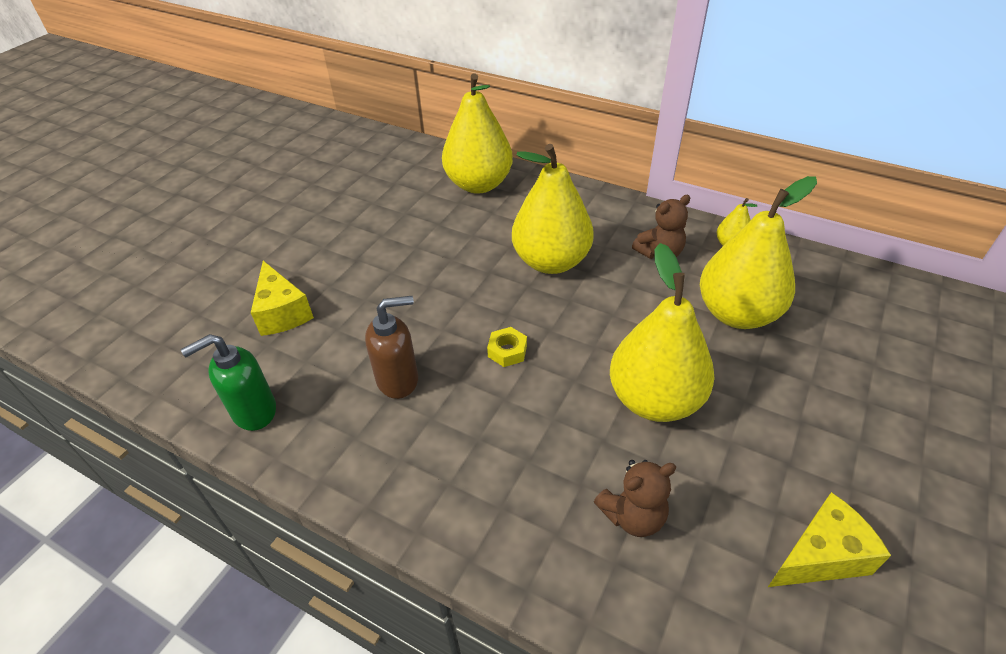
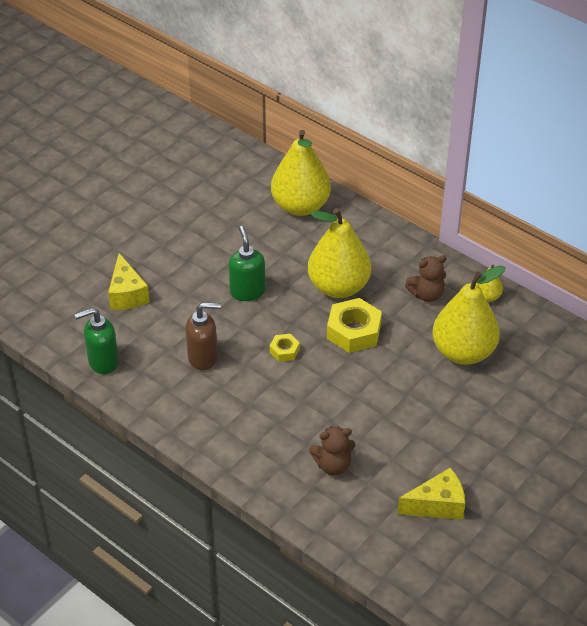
camera: 10 degrees right, 0 degrees up
(439, 284) = (247, 291): none -> green soap dispenser
(589, 311) = (353, 331): none -> yellow nut
(654, 400) = (375, 401): yellow pear -> none

